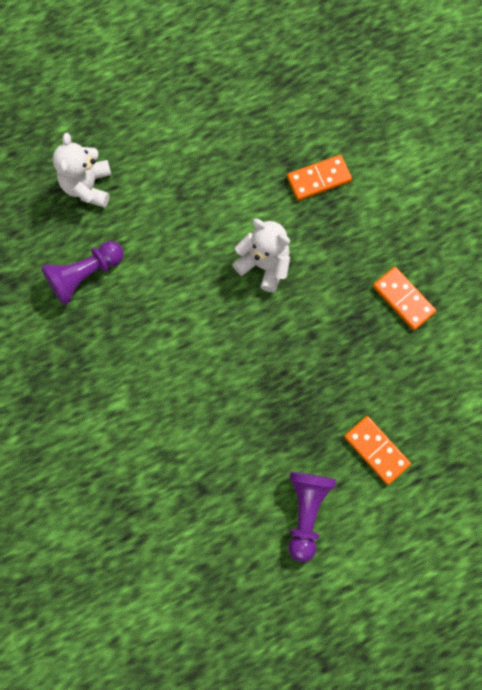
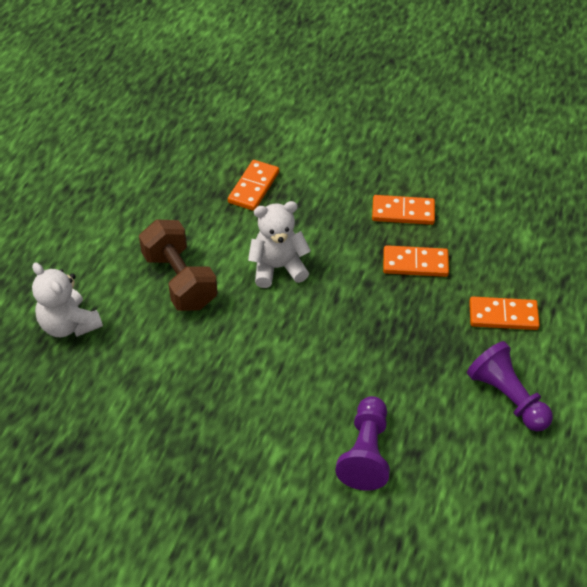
camera: 45 degrees left, 25 degrees down
(84, 275) = (139, 387): purple pawn -> purple pawn (365, 453)
(189, 215) = (180, 280): none -> brown dumbbell
(363, 350) = (415, 263): none -> orange domino

